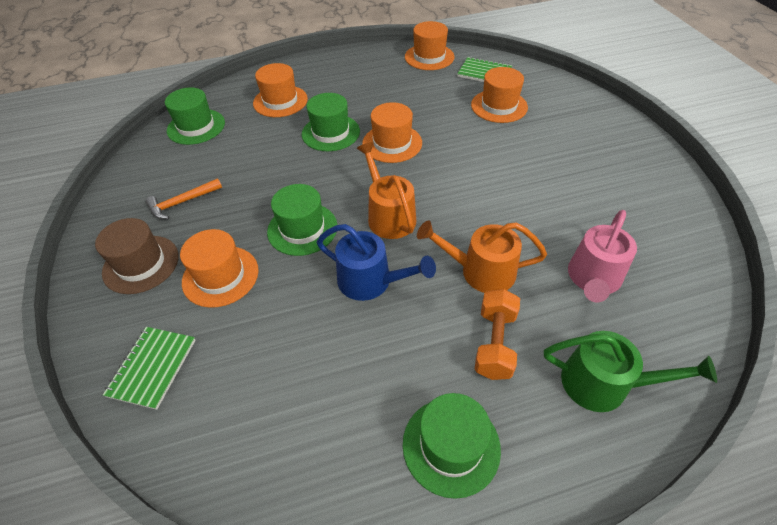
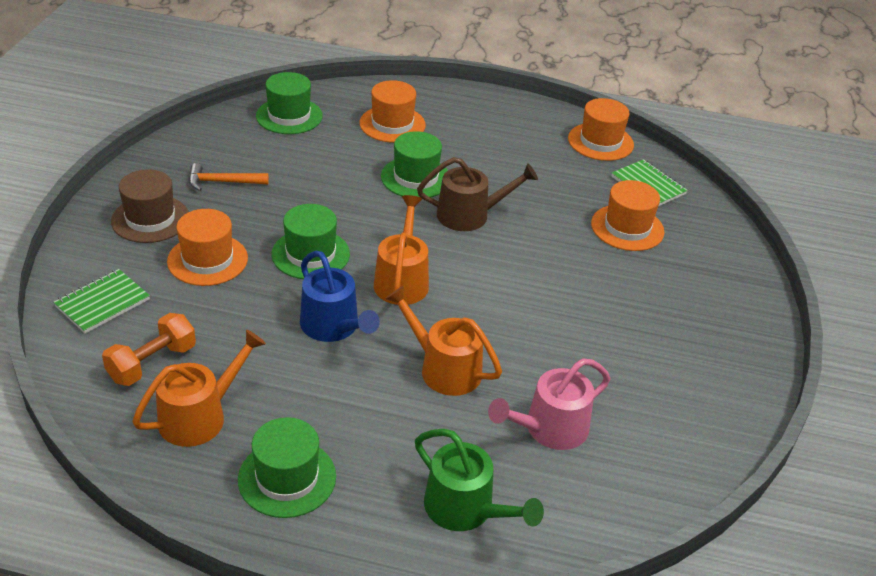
camera: 25 degrees right, 10 degrees down
(328, 431) = (199, 416): none -> orange watering can
(392, 143) = (469, 215): orange hat -> brown watering can
(494, 343) = (397, 429): orange dumbbell -> orange dumbbell (152, 363)

